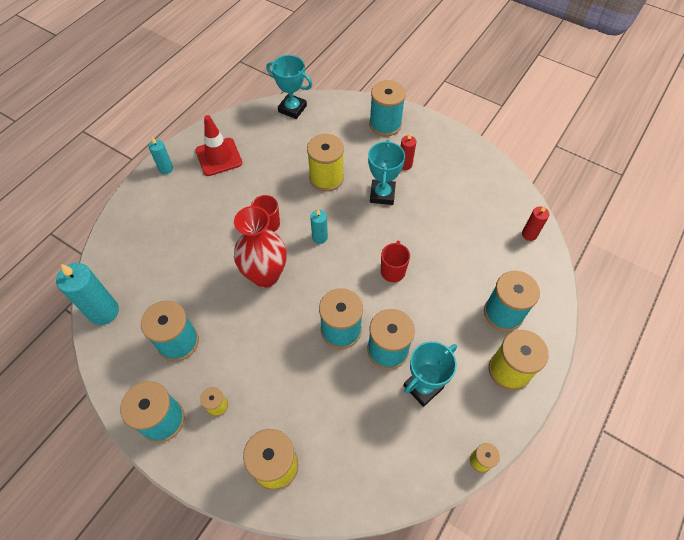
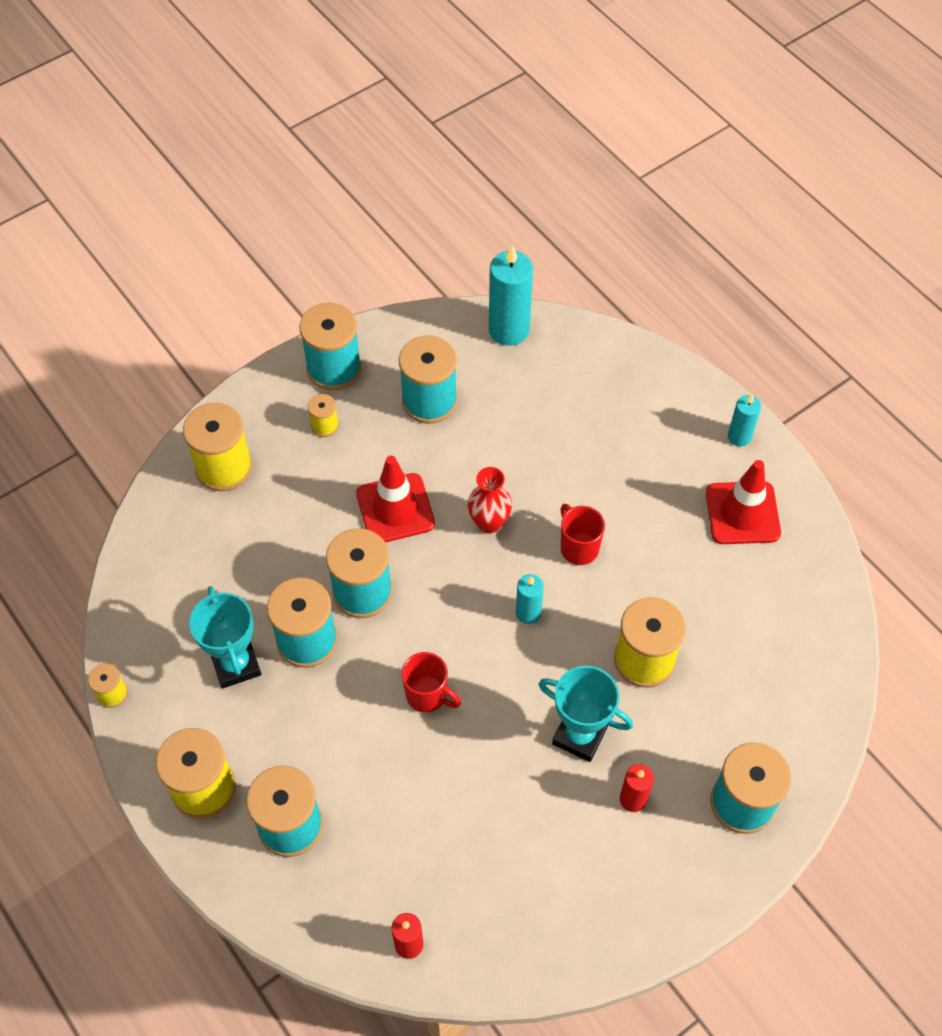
camera: 110 degrees right, 0 degrees up
(265, 275) = (489, 523): red vase -> red vase, size x0.58
(273, 333) = (395, 509): none -> red traffic cone
(292, 109) = (827, 654): turquoise trophy -> none

